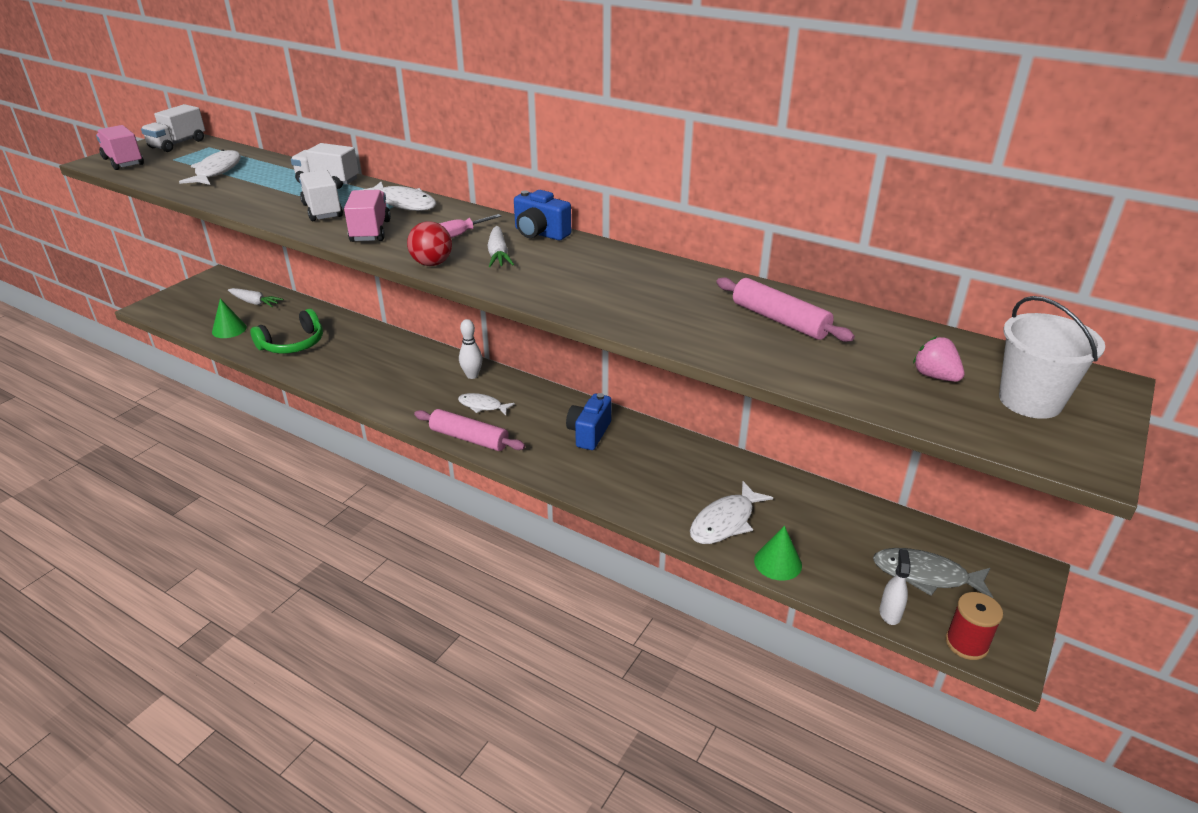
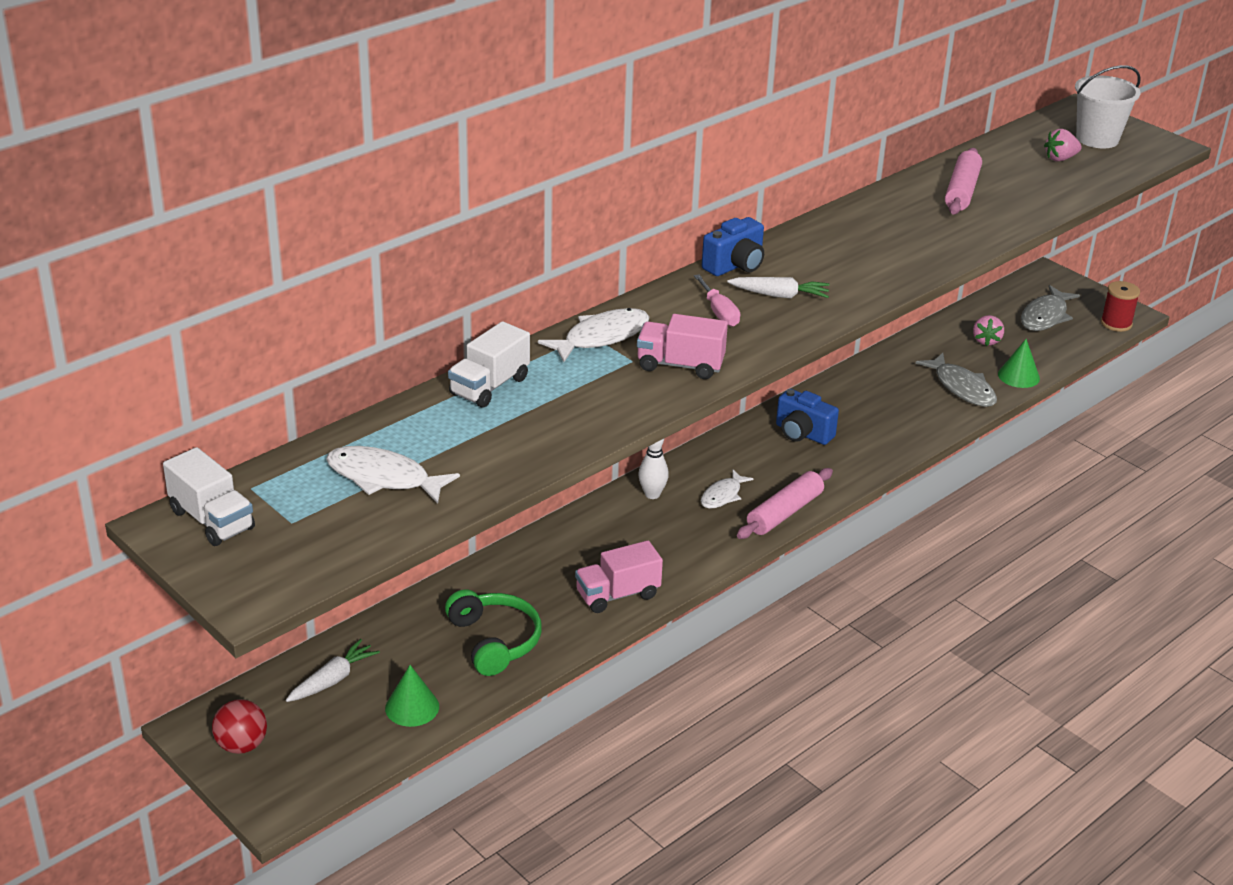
camera: 75 degrees left, 0 degrees up
(123, 162) = (271, 572): pink truck -> pink truck (617, 595)
(322, 211) = (596, 394): white truck -> none
(432, 263) = (787, 335): red ball -> red ball (242, 745)
(725, 522) = (962, 388): white fish -> grey fish
(780, 320) = (962, 191): pink rolling pin -> pink rolling pin turned 45 degrees counterclockwise
(831, 531) = (986, 341): none -> pink strawberry
(890, 613) = (1082, 344): white spray bottle -> none

